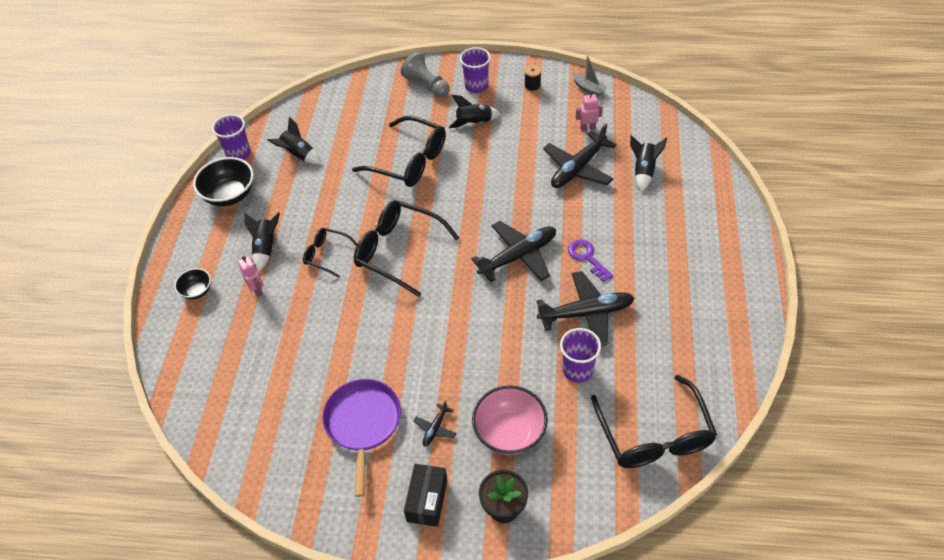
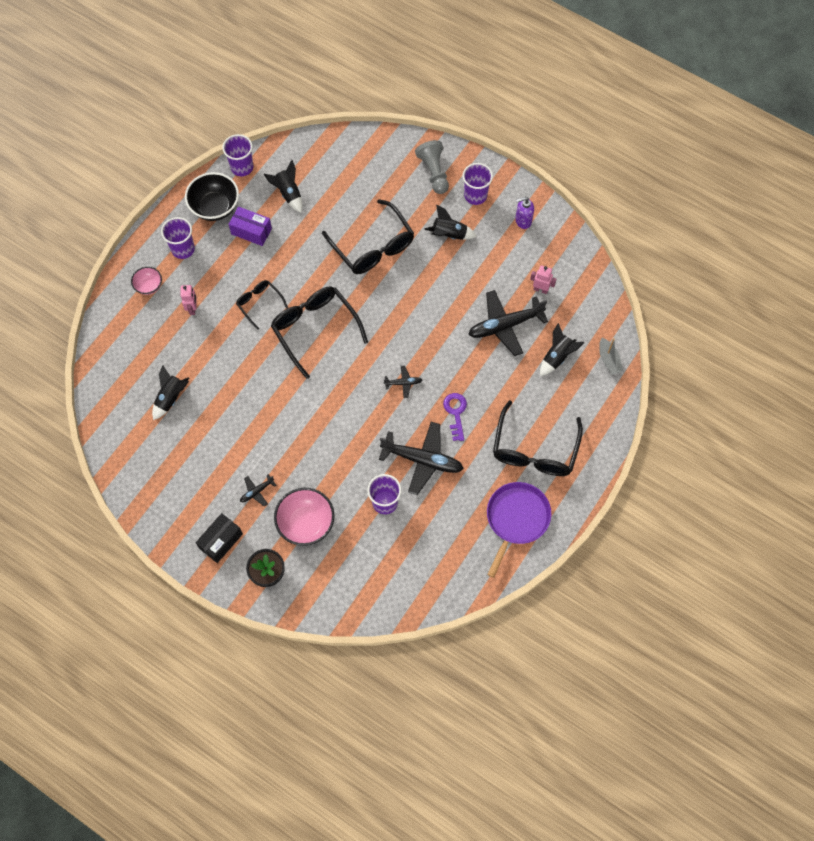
camera: 25 degrees right, 15 degrees up
(197, 291) = (149, 286): black bowl -> pink bowl
(216, 243) = (183, 249): none -> purple cup
(266, 247) = (218, 272): black rocket -> black rocket (171, 398)
(280, 199) = (251, 231): none -> purple box
(363, 423) = (210, 460): purple pan -> purple pan (516, 519)
(518, 256) = (403, 383): black plane -> black plane, size x0.46
(532, 87) = (523, 221): black spool -> purple soap dispenser
(588, 89) = (570, 248): grey boat -> grey boat (609, 360)
(654, 435) = (405, 581): black glasses -> black glasses (534, 450)

